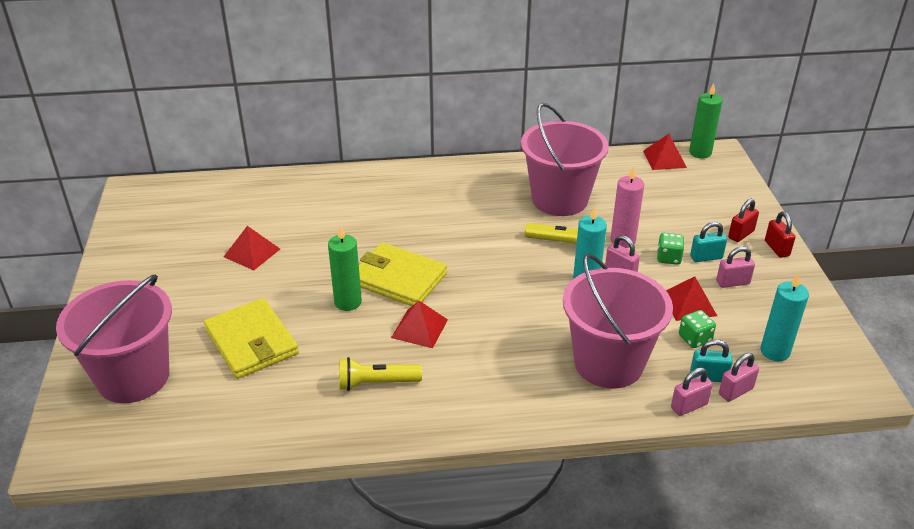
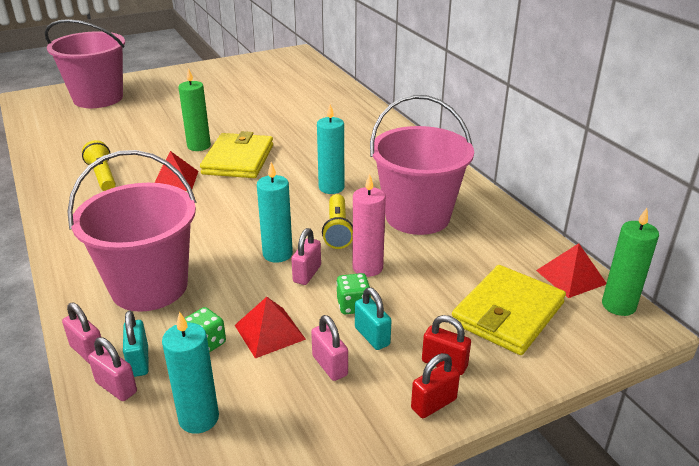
camera: 70 degrees right, 5 degrees down
(252, 253) = (244, 101): red pyramid -> none
(252, 342) = (141, 123): yellow wallet -> yellow wallet (507, 313)
(489, 232) = (331, 188): none -> turquoise candle

